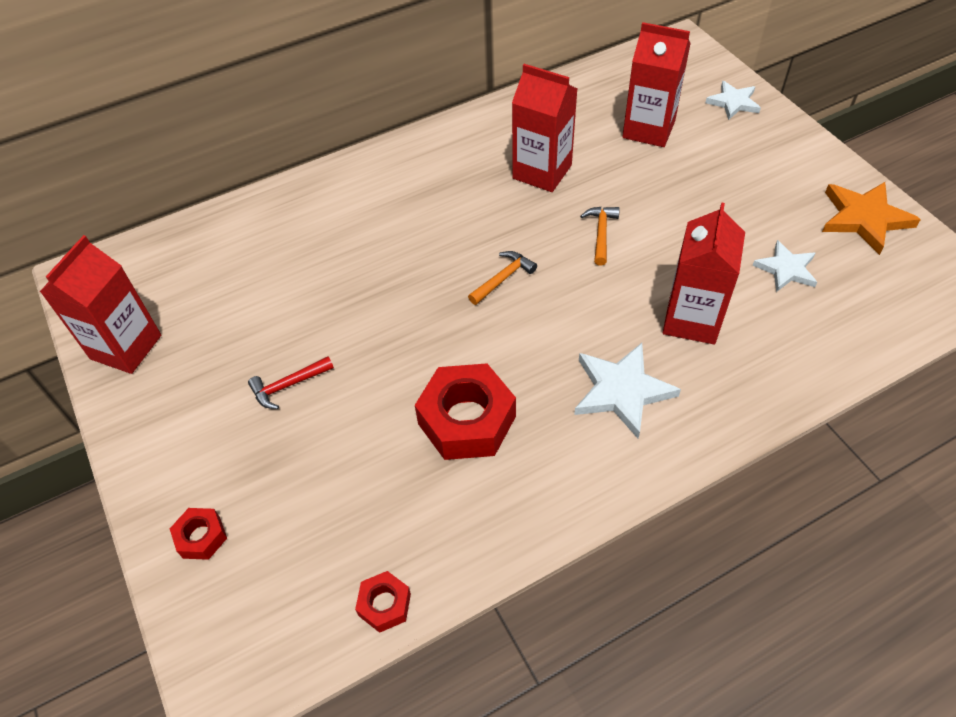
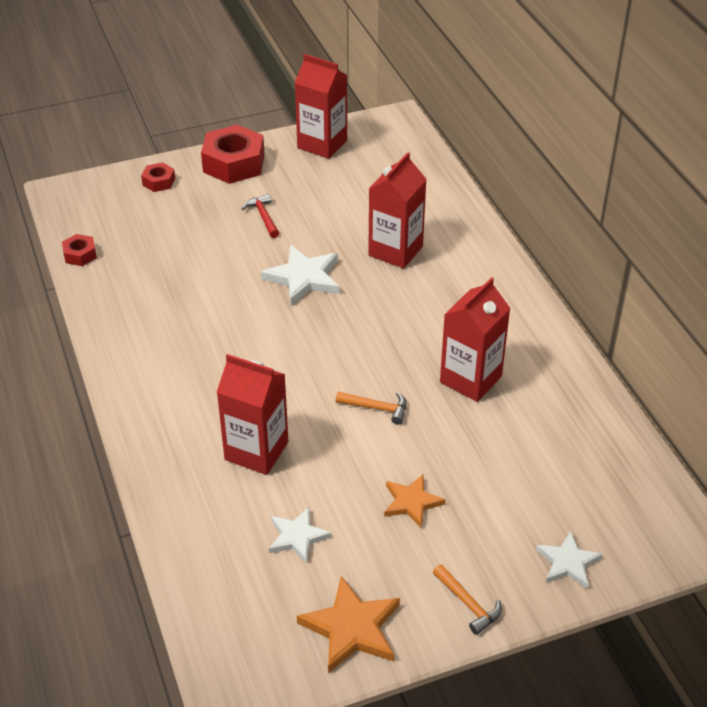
camera: 95 degrees right, 10 degrees down
(467, 420) = (202, 302): red nut -> red nut (234, 163)
(503, 278) = (337, 336): orange hammer -> orange hammer (468, 604)
(621, 391) = (197, 391): white star -> white star (304, 278)
(648, 129) = (526, 474): red carton -> red carton (395, 251)
(710, 196) = (411, 502): none -> orange star

